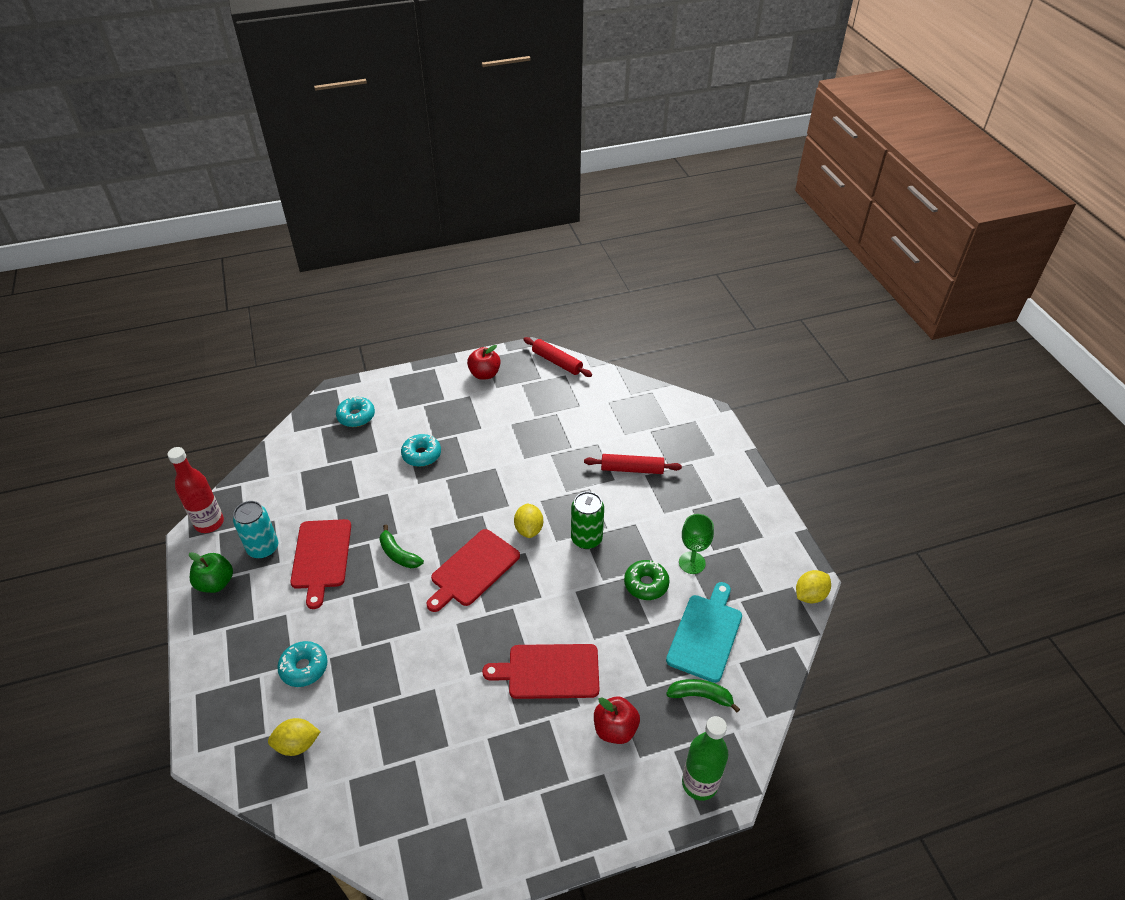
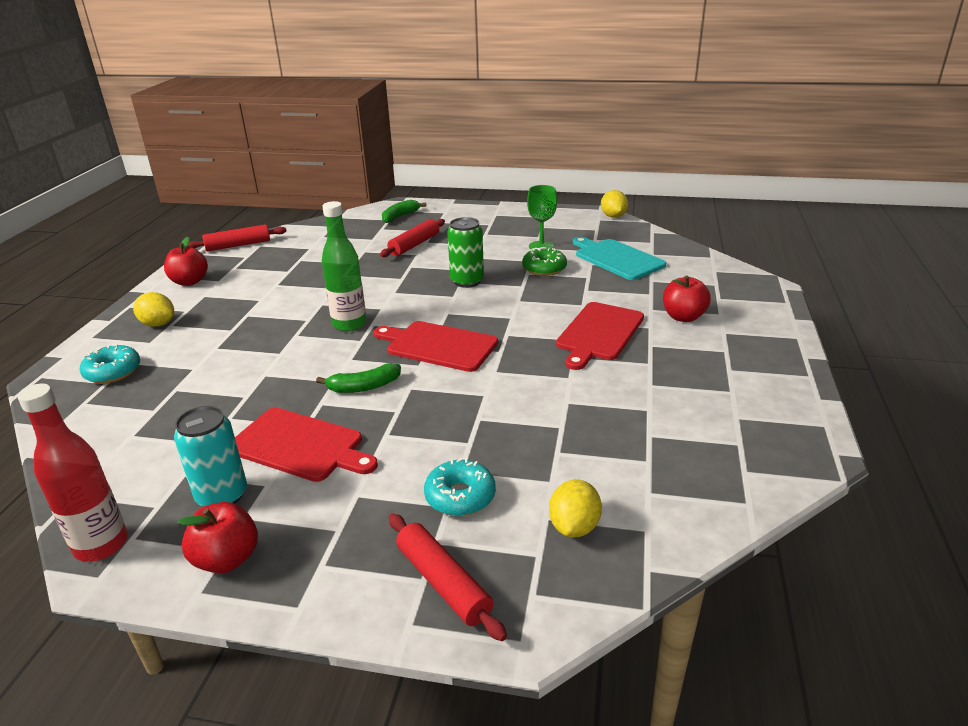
camera: 60 degrees left, 15 degrees down
(216, 583) = (227, 559): green apple -> red apple
(228, 694) = (443, 583): none -> red rolling pin
(421, 455) = (242, 341): turquoise donut -> none
(473, 570) = (438, 346): red cutting board -> red cutting board turned 135 degrees clockwise
(529, 529) = (422, 305): yellow lemon -> yellow lemon (158, 324)
(699, 783) = (756, 295): green bottle -> green bottle (349, 324)
(700, 696) = (674, 275): green banana -> green banana (400, 216)

